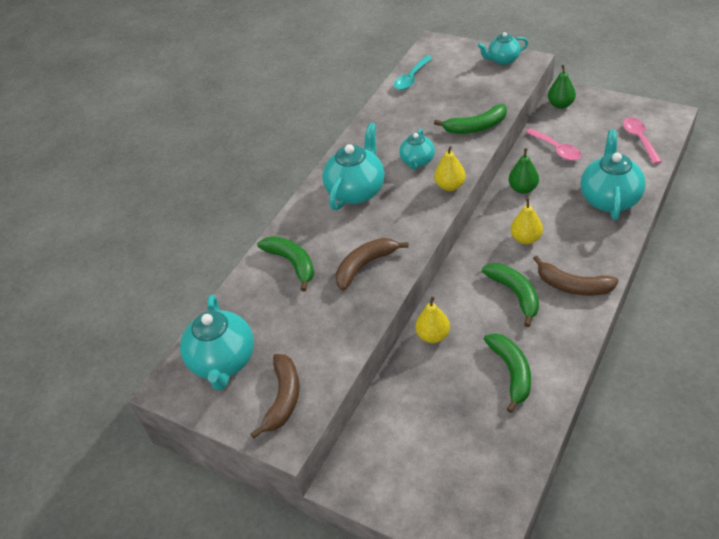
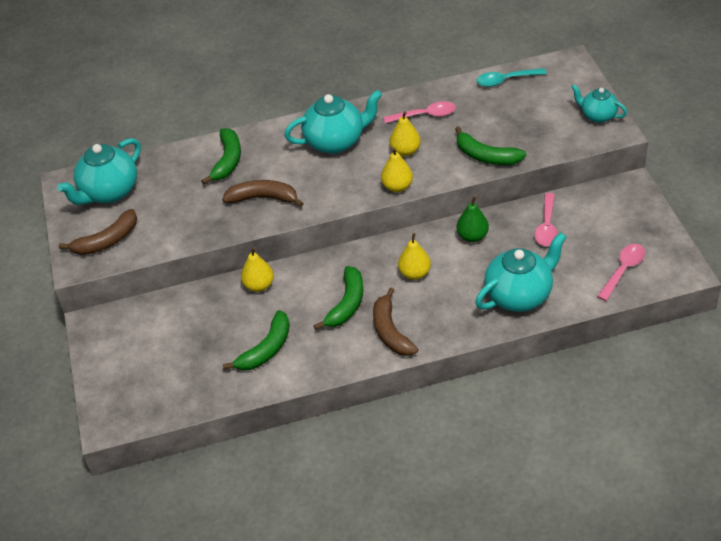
camera: 45 degrees right, 0 degrees up
(393, 132) = (425, 115): none -> pink spoon
(417, 161) = (405, 151): turquoise teapot -> yellow pear
(560, 105) = (612, 193): green pear -> none

